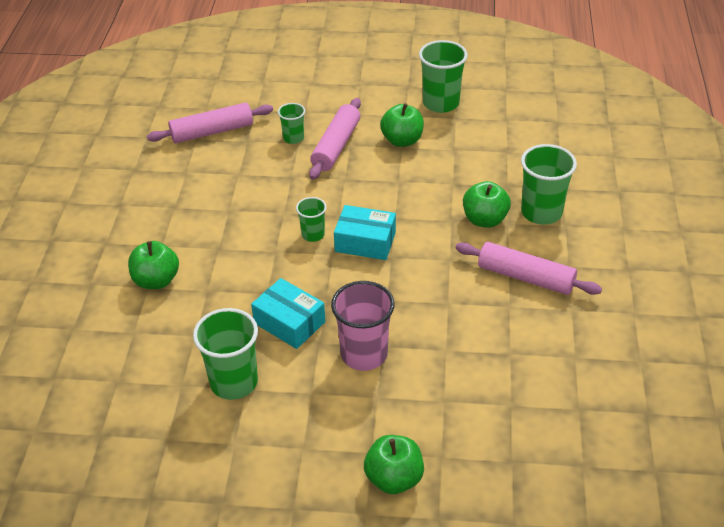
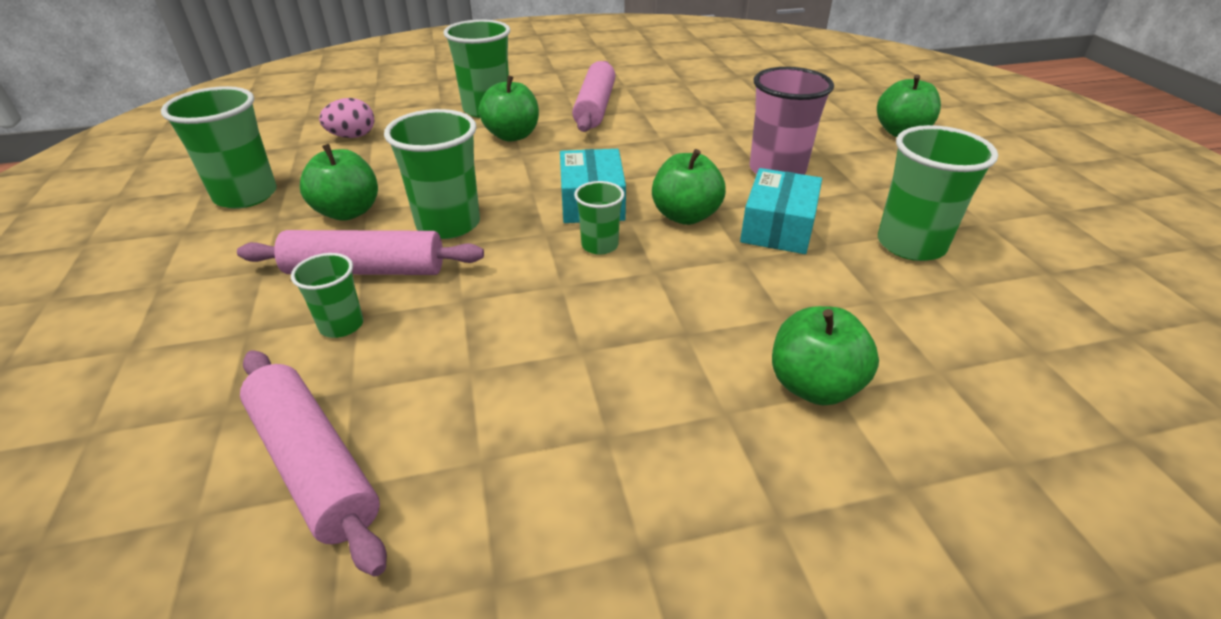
camera: 110 degrees left, 5 degrees down
(326, 281) = (685, 216): none -> green apple
(368, 177) = (448, 224): none -> green cup
(512, 143) = (352, 136): none -> pink egg

